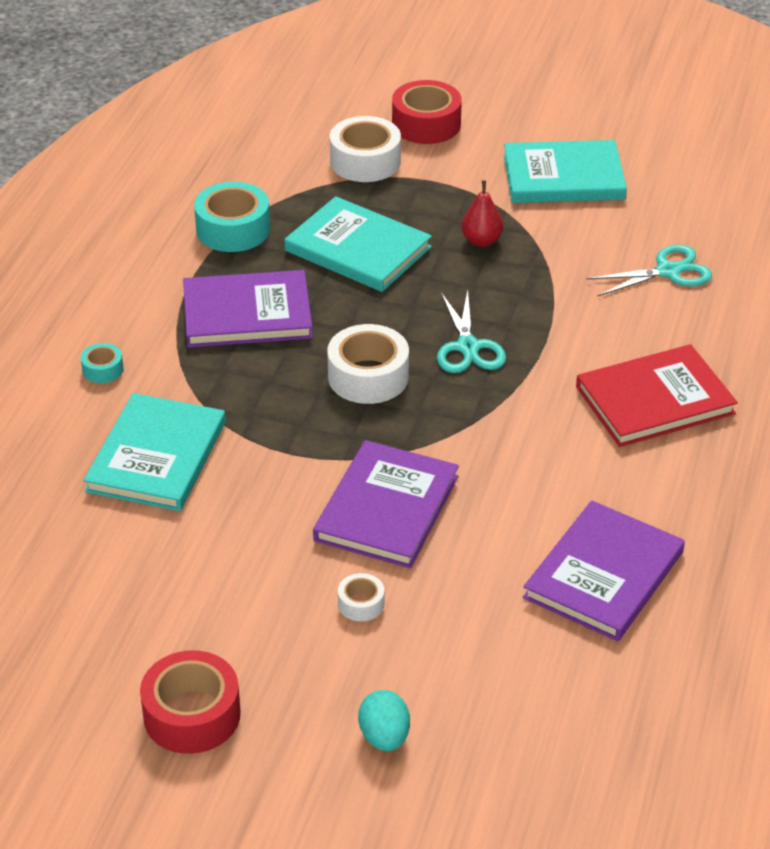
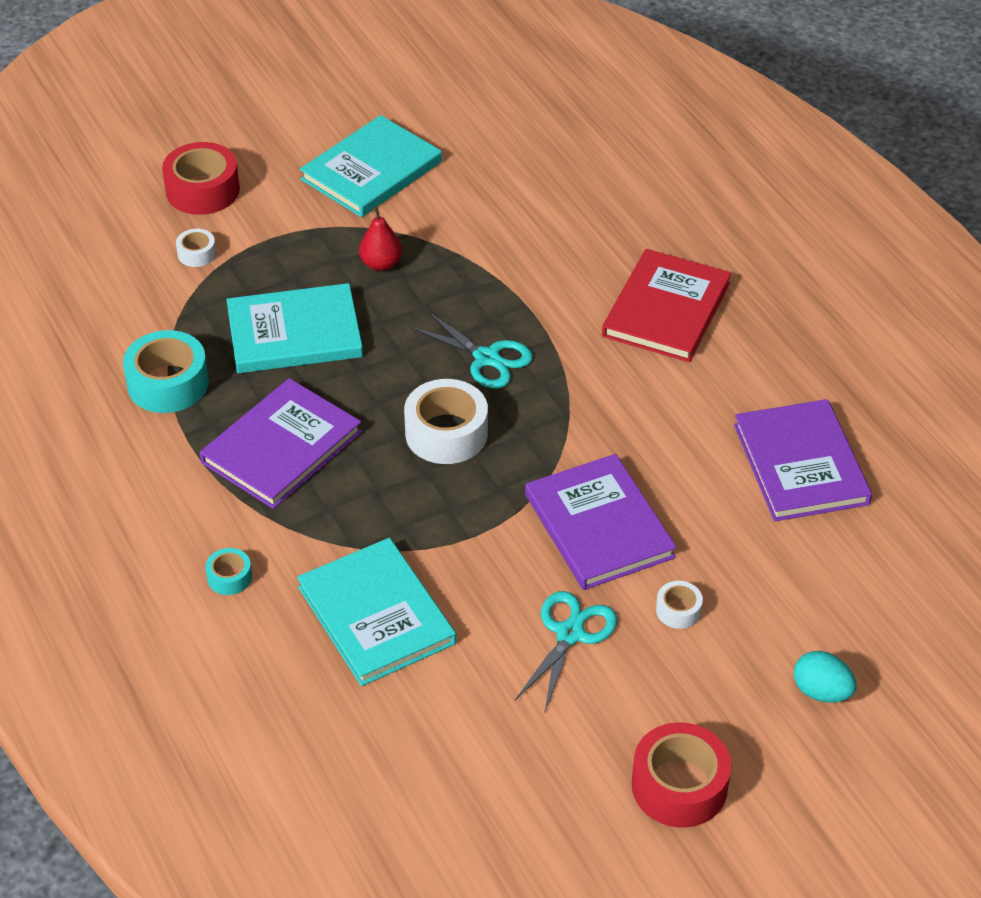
camera: 45 degrees left, 5 degrees up
(365, 161) = (197, 254): white tape -> white tape, size x0.51
(668, 271) = (546, 202): turquoise scissors -> turquoise scissors (570, 634)

